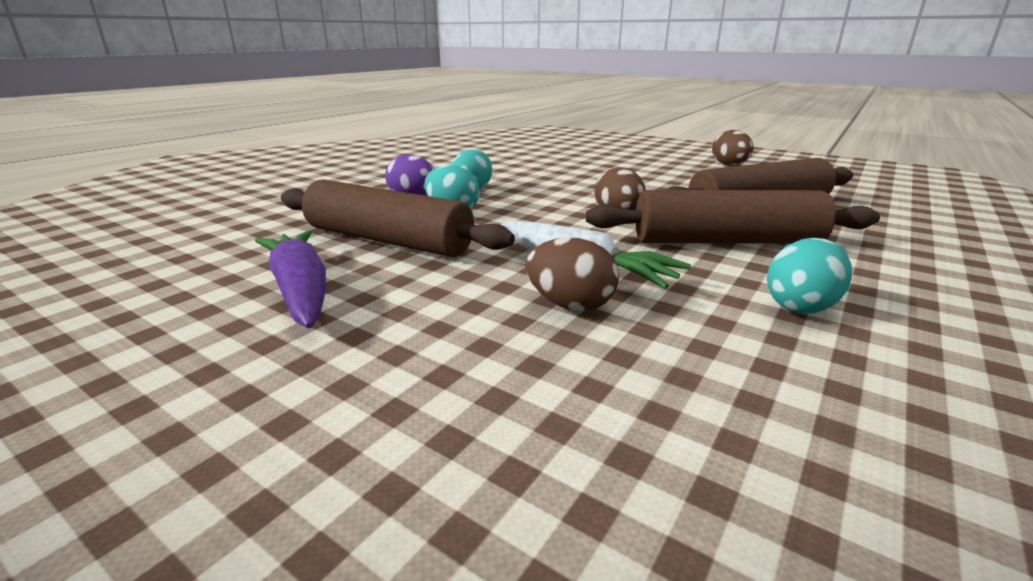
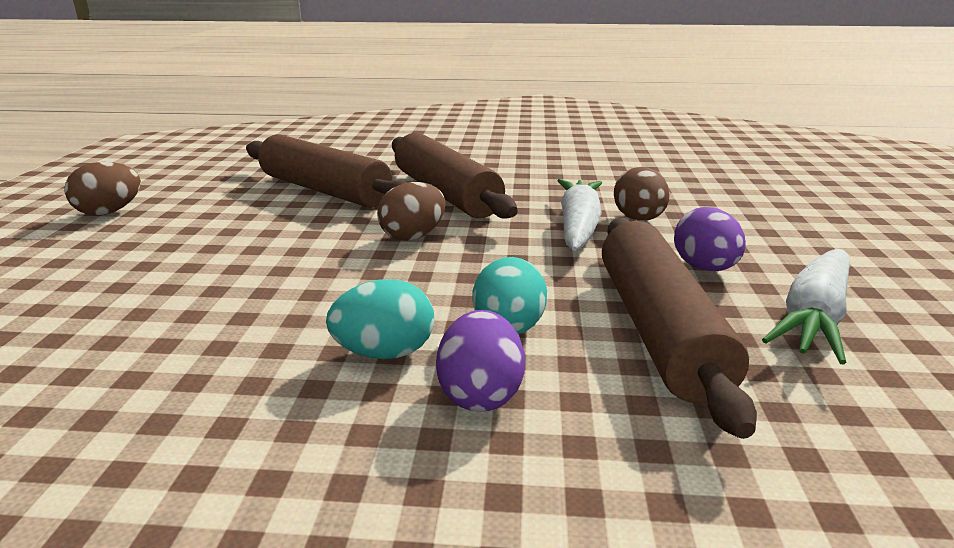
camera: 120 degrees left, 0 degrees up
(301, 290) = (813, 318): purple carrot -> white carrot
(426, 288) = (704, 268): none -> purple egg
(800, 306) = (541, 173): turquoise egg -> none

